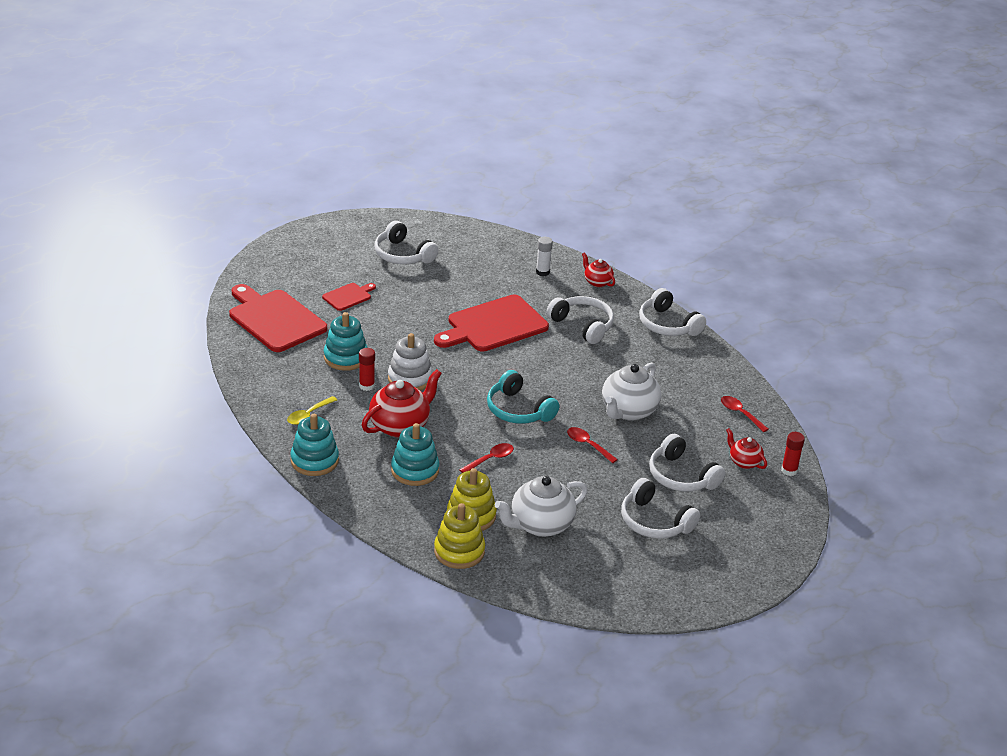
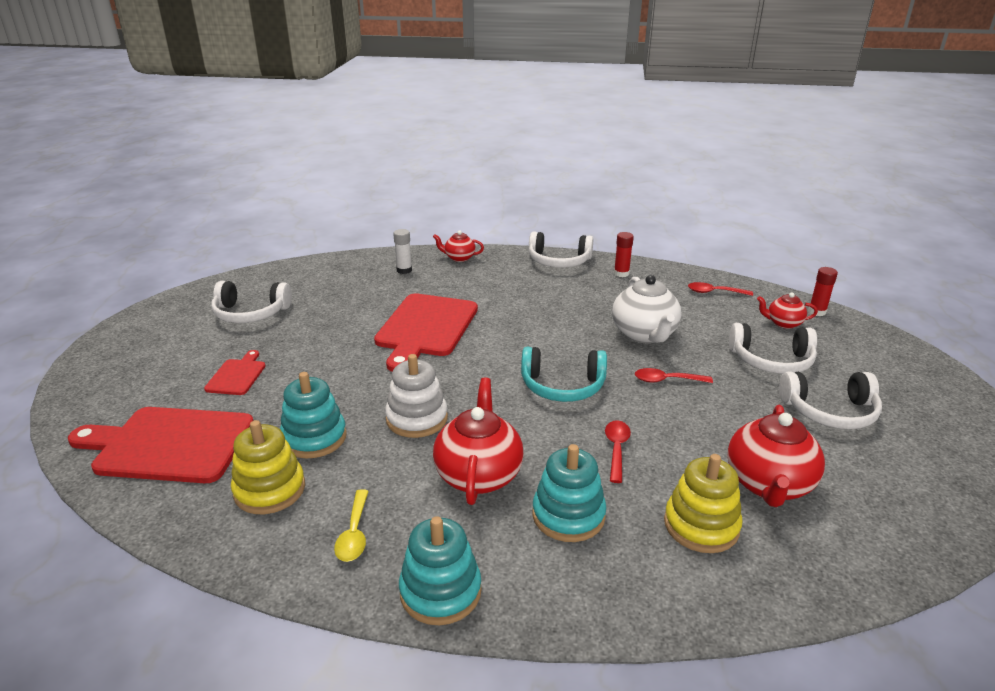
camera: 40 degrees left, 5 degrees down
(366, 386) = (380, 454): red glue stick -> red glue stick (621, 273)
(459, 551) = (762, 580): yellow stacking toy -> yellow stacking toy (269, 490)
(540, 525) = (768, 484): white teapot -> red teapot
(583, 325) = (499, 291): white headphones -> none

